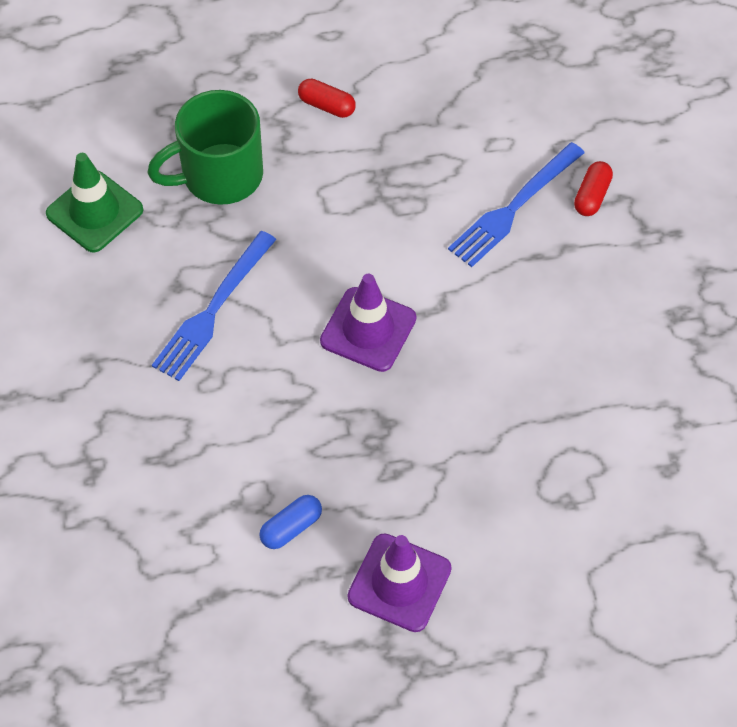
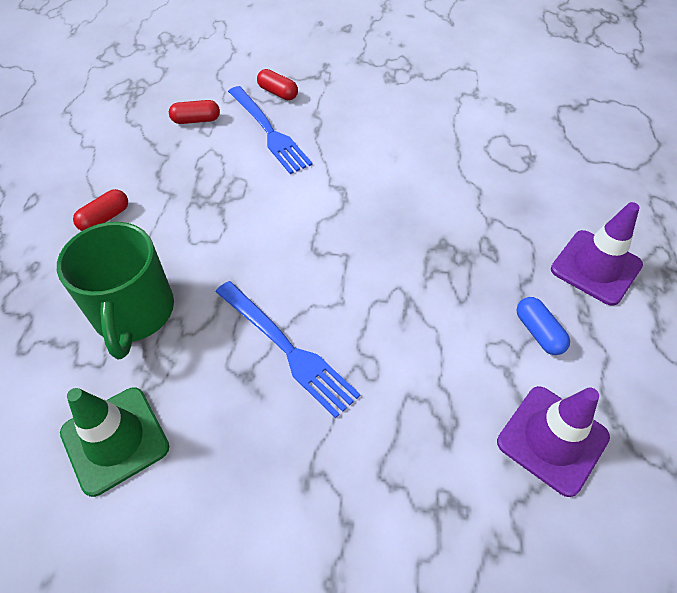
camera: 75 degrees left, 5 degrees down
(368, 330) = (348, 238): purple traffic cone -> purple traffic cone (552, 439)
(506, 129) = (196, 120): none -> red capsule

